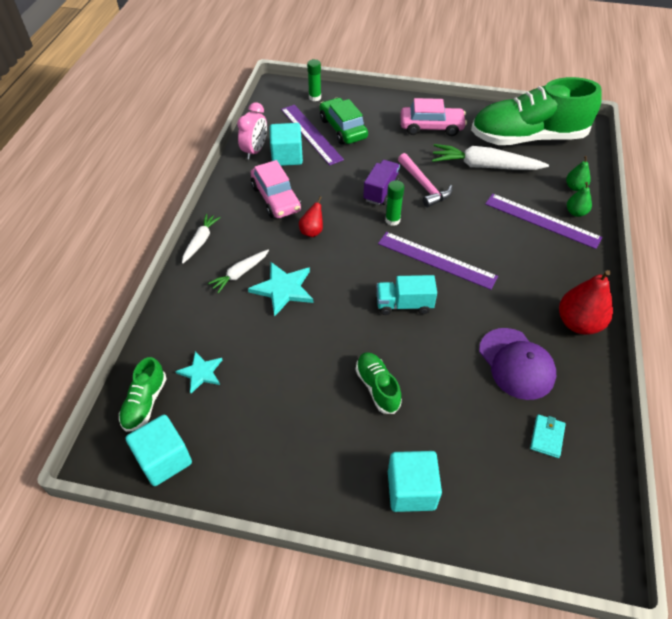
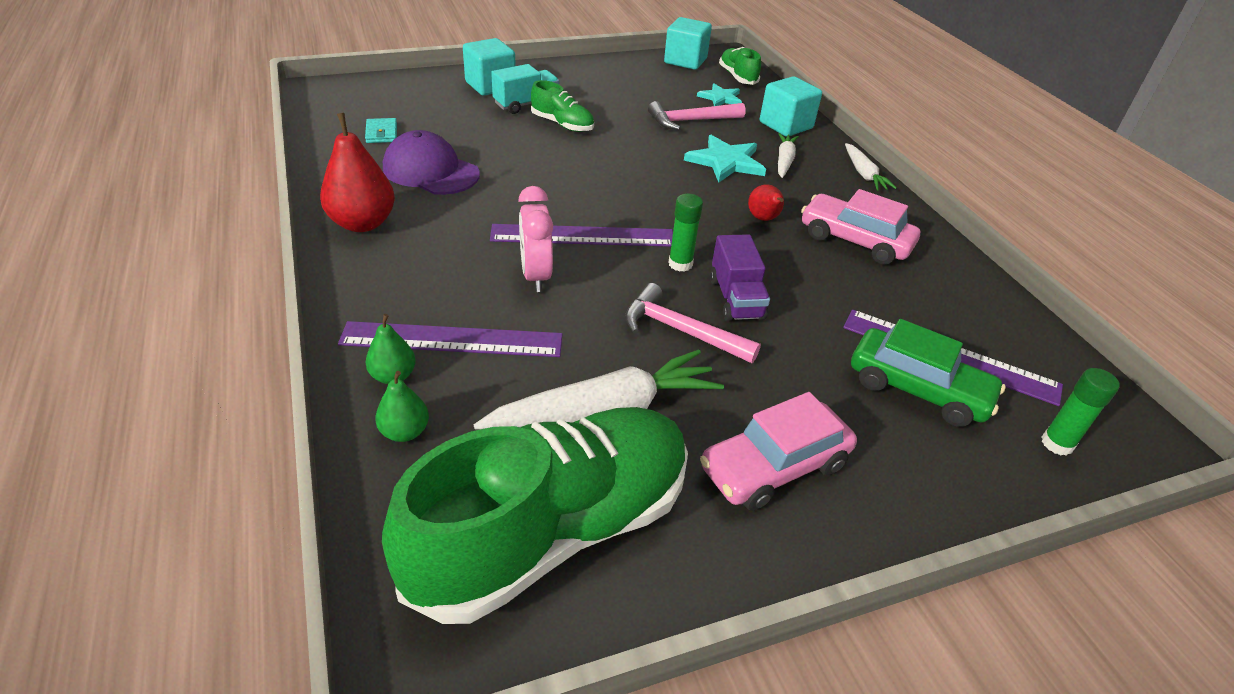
camera: 145 degrees right, 10 degrees down
(255, 151) = (977, 293): pink clock -> pink clock (536, 276)
(261, 348) = (691, 121): none -> pink hammer
(287, 156) = (925, 302): turquoise cube -> turquoise cube (786, 125)
(404, 304) = (587, 184): turquoise truck -> turquoise truck (526, 104)

